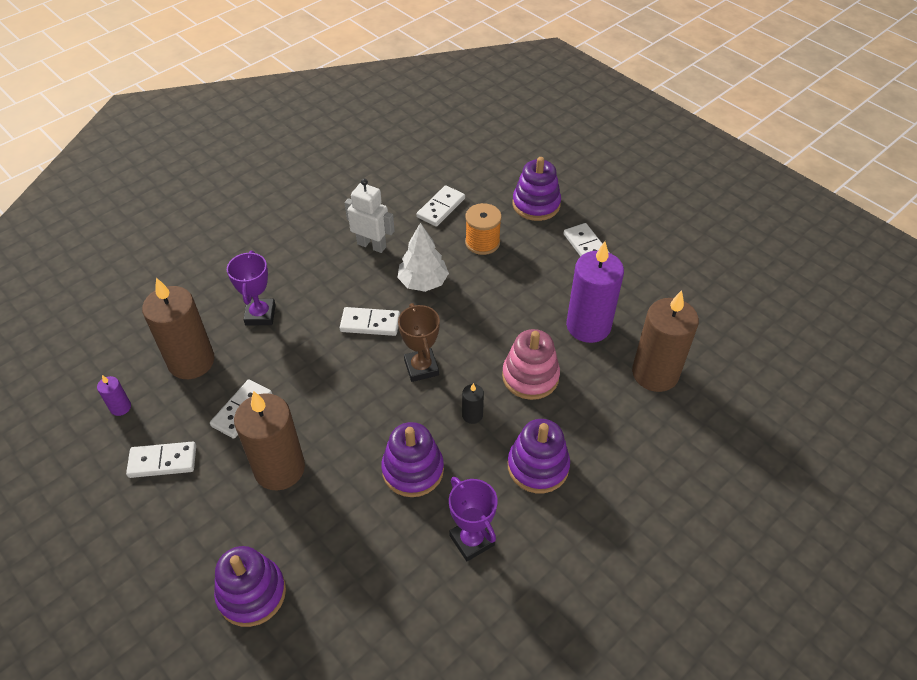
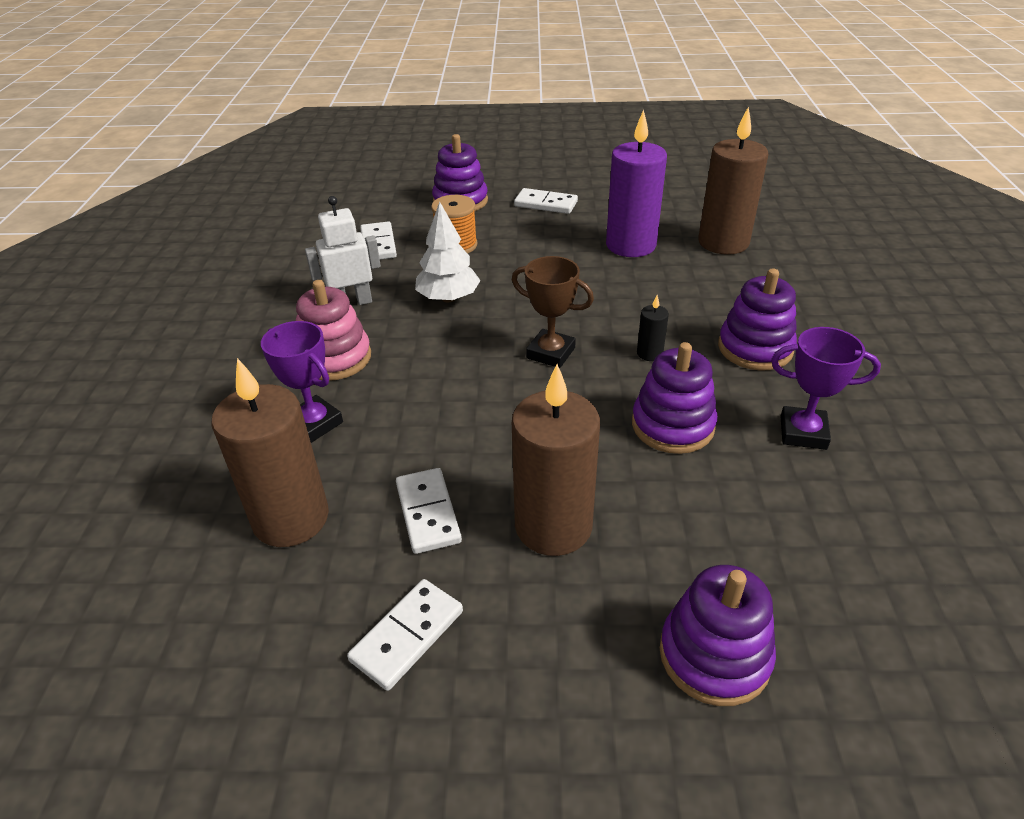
camera: 45 degrees left, 10 degrees down
(120, 407) = (259, 633): purple candle -> none
(370, 323) = (448, 355): white domino -> none
(530, 376) = (646, 300): pink stacking toy -> pink stacking toy (335, 358)

